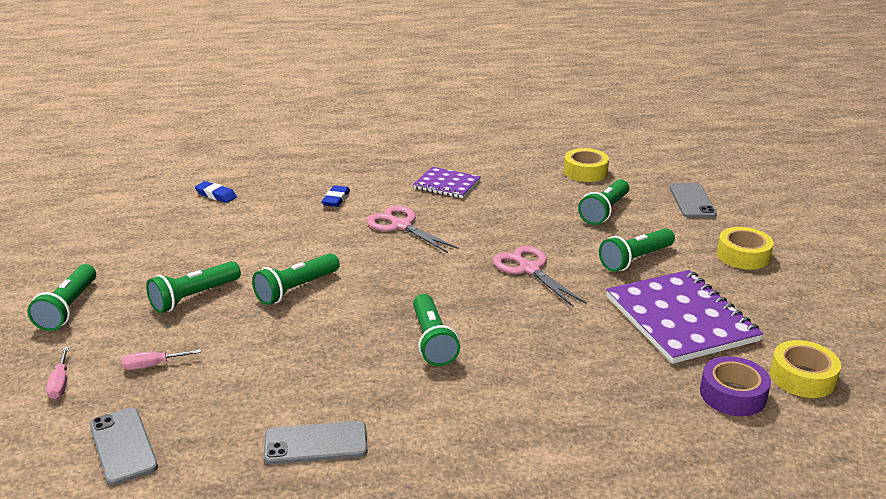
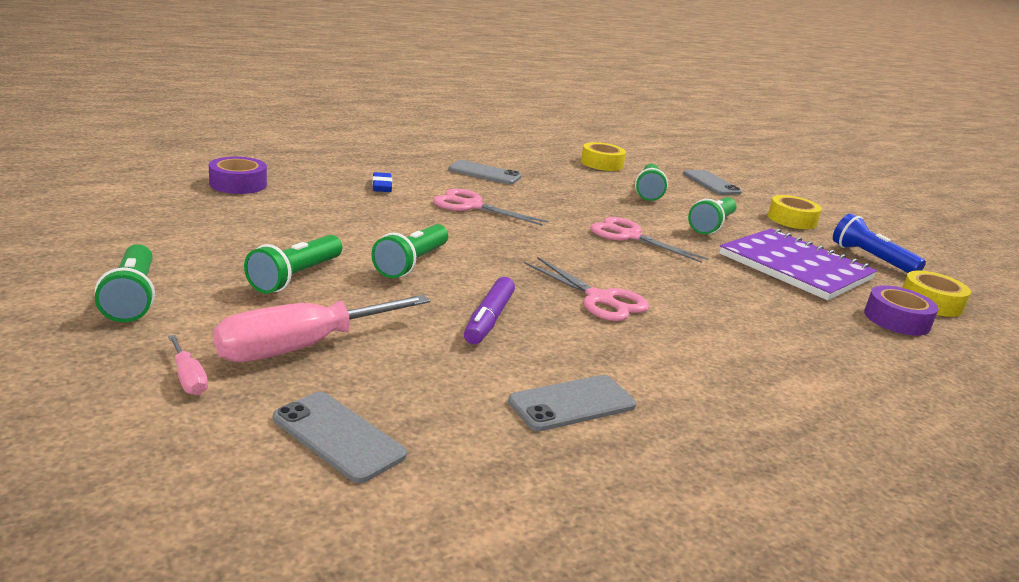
camera: 25 degrees left, 5 degrees down
(152, 365) = (302, 347): pink screwdriver -> pink screwdriver, size x2.28
(216, 195) = (238, 184): blue eraser -> purple tape
(315, 353) = (489, 319): none -> purple marker
(432, 341) = (599, 299): green flashlight -> pink scissors
(447, 184) = (484, 173): purple notebook -> grey phone
(789, 314) = (871, 258): none -> blue flashlight

